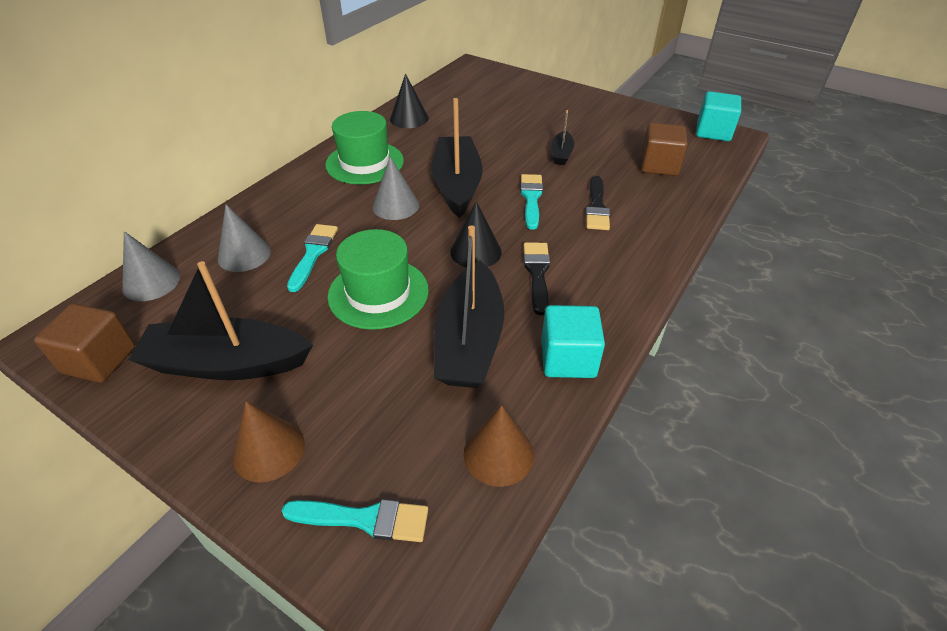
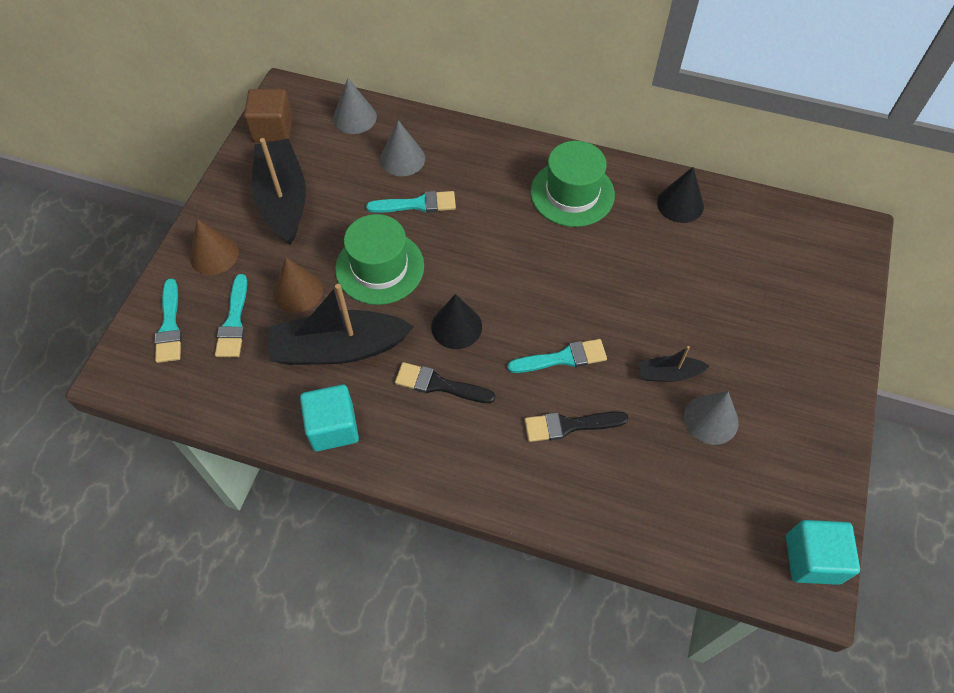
camera: 75 degrees right, 15 degrees up
(391, 437) = (234, 321): none -> turquoise brush
(395, 205) = (507, 242): grey cone -> grey cone (711, 419)
(457, 185) = (563, 284): black boat -> none
(498, 454) = (229, 393): brown cone -> brown cone (298, 291)
(537, 273) = (439, 385): black brush -> black brush turned 150 degrees counterclockwise
(659, 165) = (687, 488): brown cube -> none

